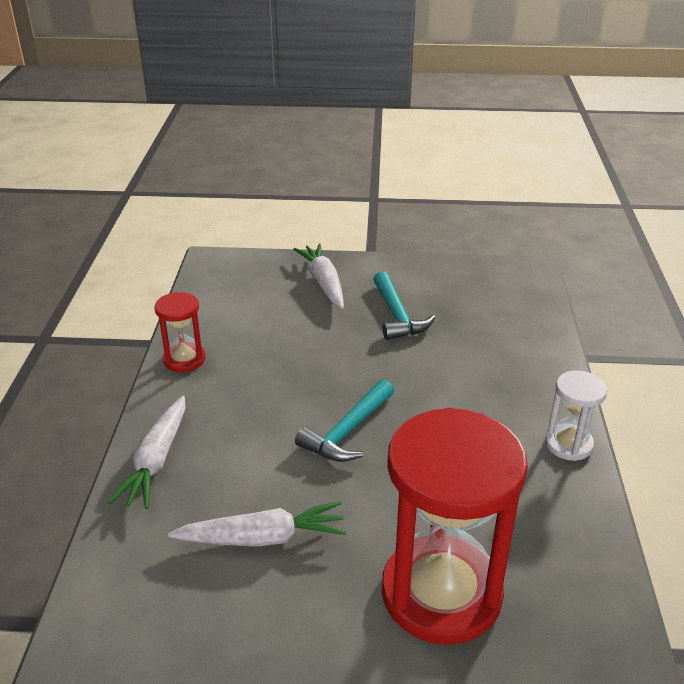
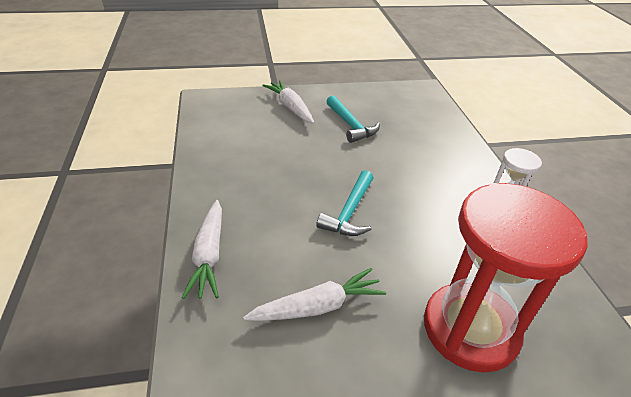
camera: 15 degrees left, 5 degrees up
(184, 359) = (205, 172): red hourglass -> none

